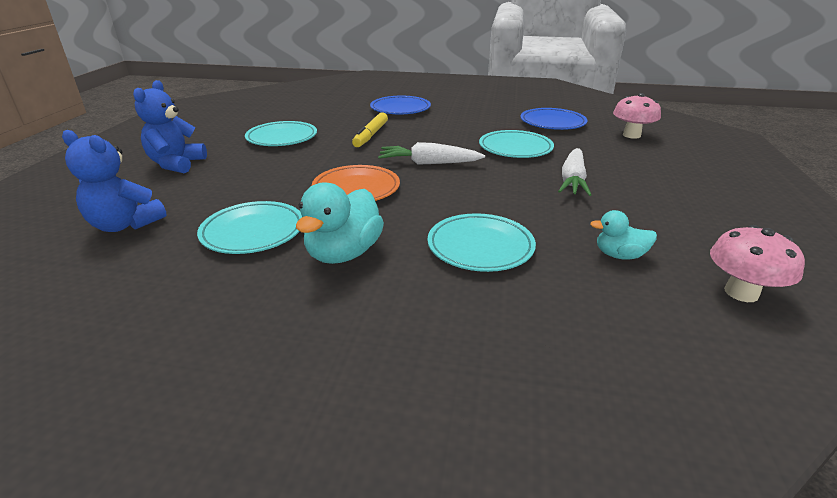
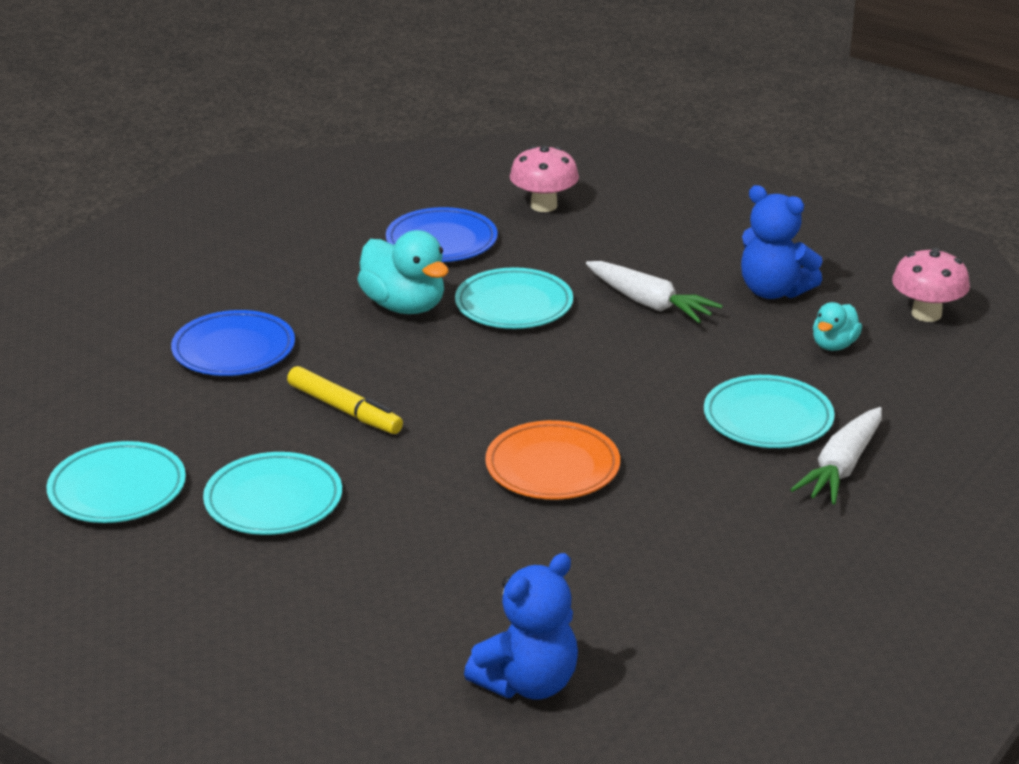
camera: 65 degrees left, 0 degrees up
(176, 164) = (309, 627): blue teddy bear -> blue teddy bear (773, 291)
(253, 232) = (627, 571): turquoise plate -> turquoise plate (117, 489)
(344, 253) = (726, 511): turquoise duck -> turquoise duck (404, 306)
(429, 163) = (510, 388): white carrot -> white carrot (842, 467)

